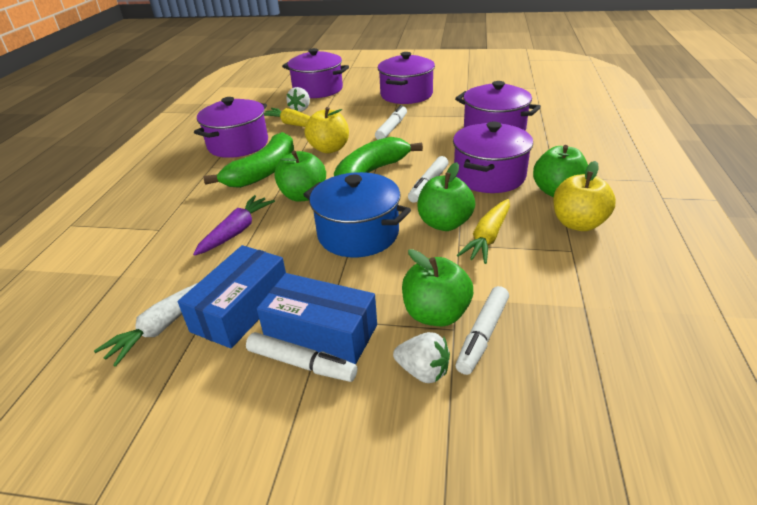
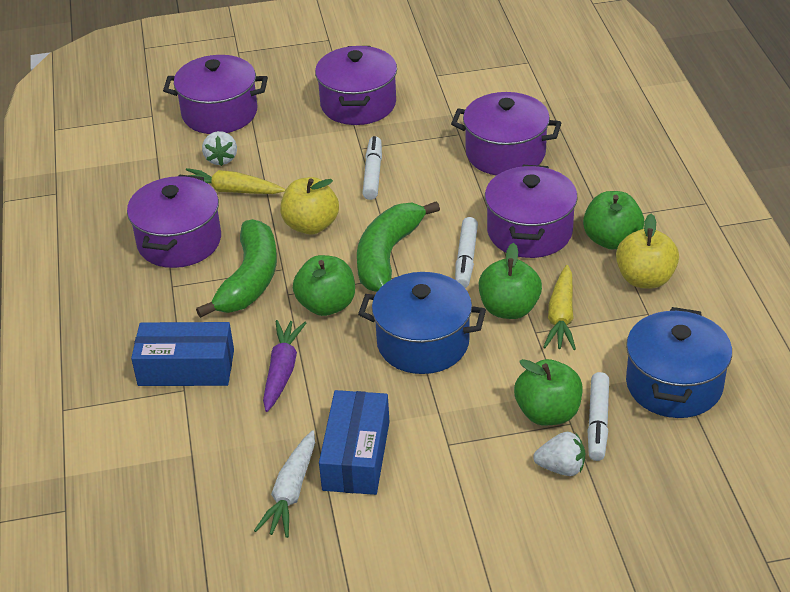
camera: 20 degrees left, 5 degrees up
(301, 364) = (452, 490): white marker -> none
(321, 332) = (451, 457): blue box -> blue box (186, 368)
(578, 317) = (674, 384): none -> blue pot

